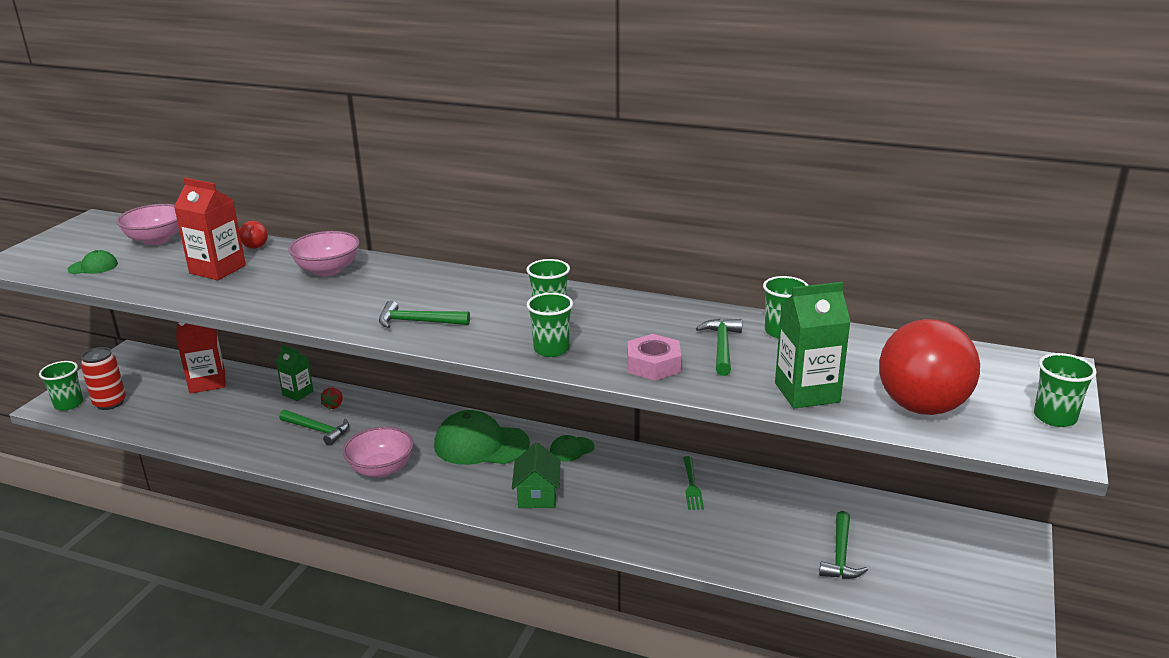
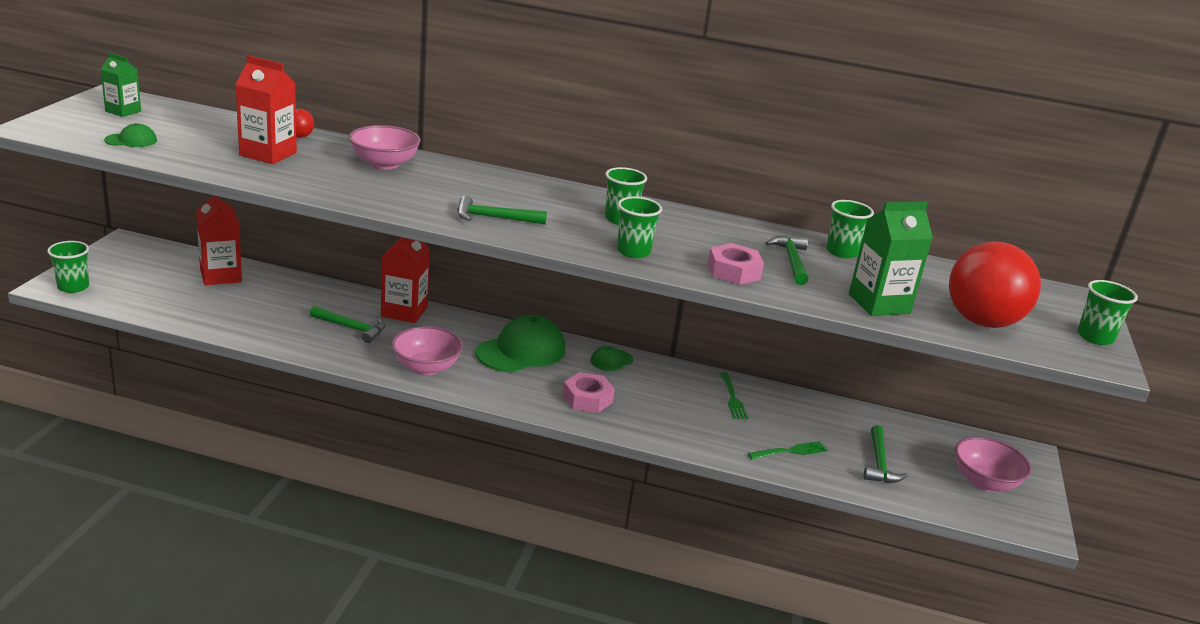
camera: 10 degrees left, 0 degrees up
(110, 403) = (119, 289): red can -> none
(156, 240) = (189, 120): pink bowl -> pink bowl (984, 482)
(298, 393) = (321, 292): green carton -> green carton (123, 111)
(334, 405) = (362, 306): red strawberry -> none
(373, 409) = (404, 312): none -> red carton
(481, 444) = (521, 351): green cap -> green cap turned 135 degrees clockwise
(537, 495) = (587, 399): green house -> pink nut
(742, 545) = (790, 451): none -> green fork

